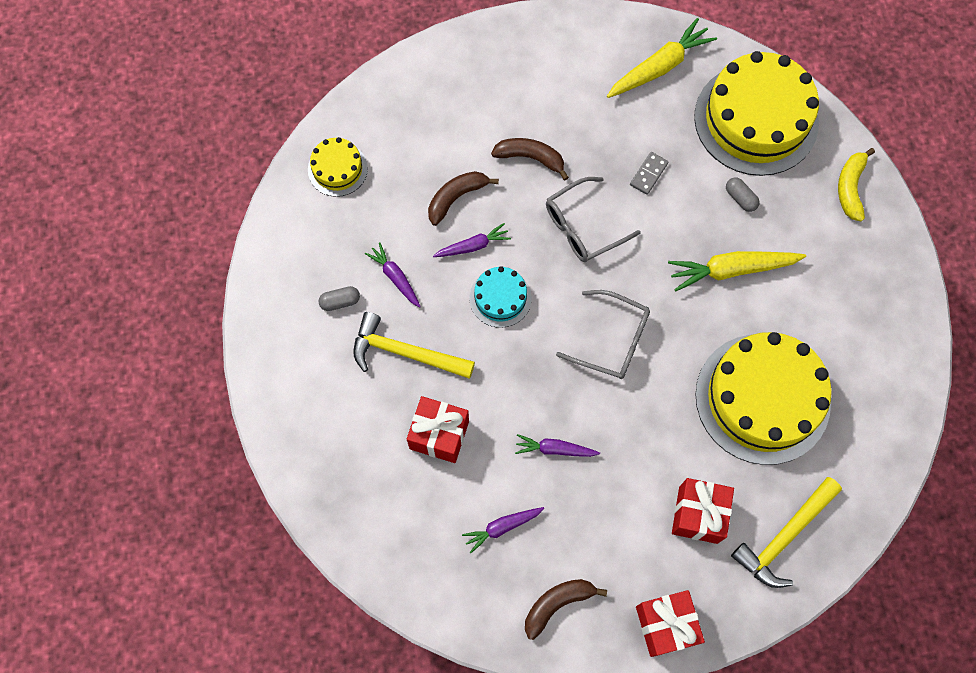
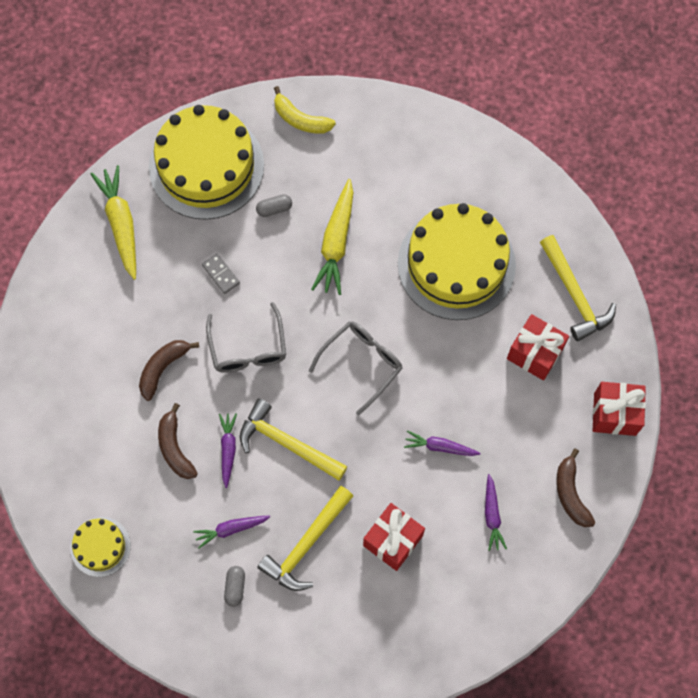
camera: 70 degrees left, 0 degrees up
(500, 298) = (287, 443): turquoise cake -> yellow hammer
(555, 449) = (440, 447): purple carrot -> purple carrot turned 75 degrees clockwise

